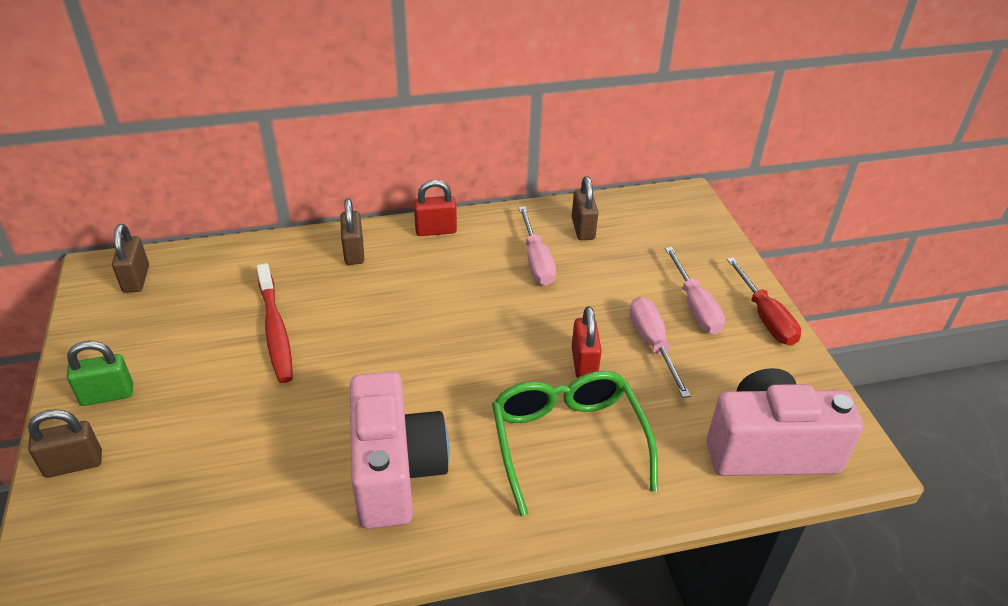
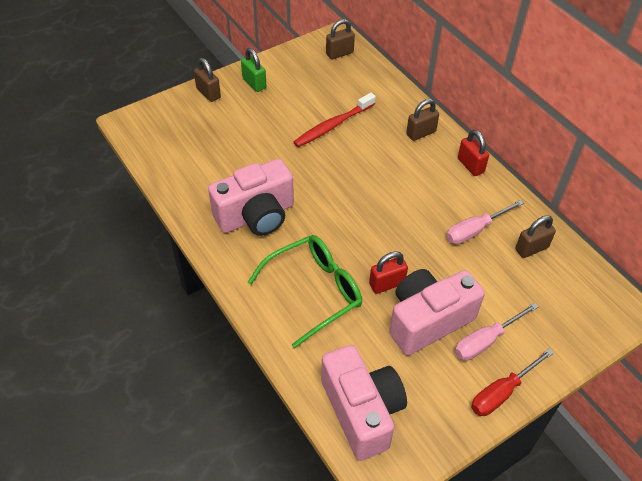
camera: 70 degrees right, 10 degrees up
(652, 344) = (428, 320): pink screwdriver -> pink camera

